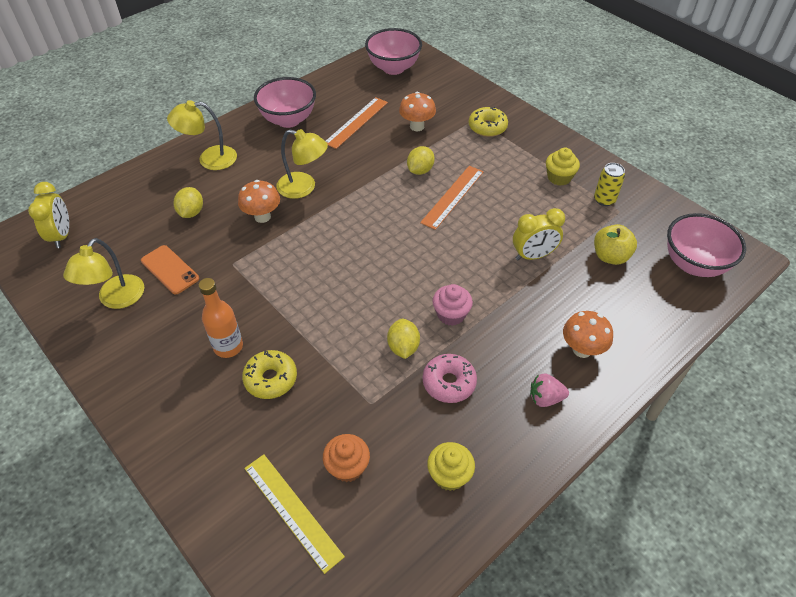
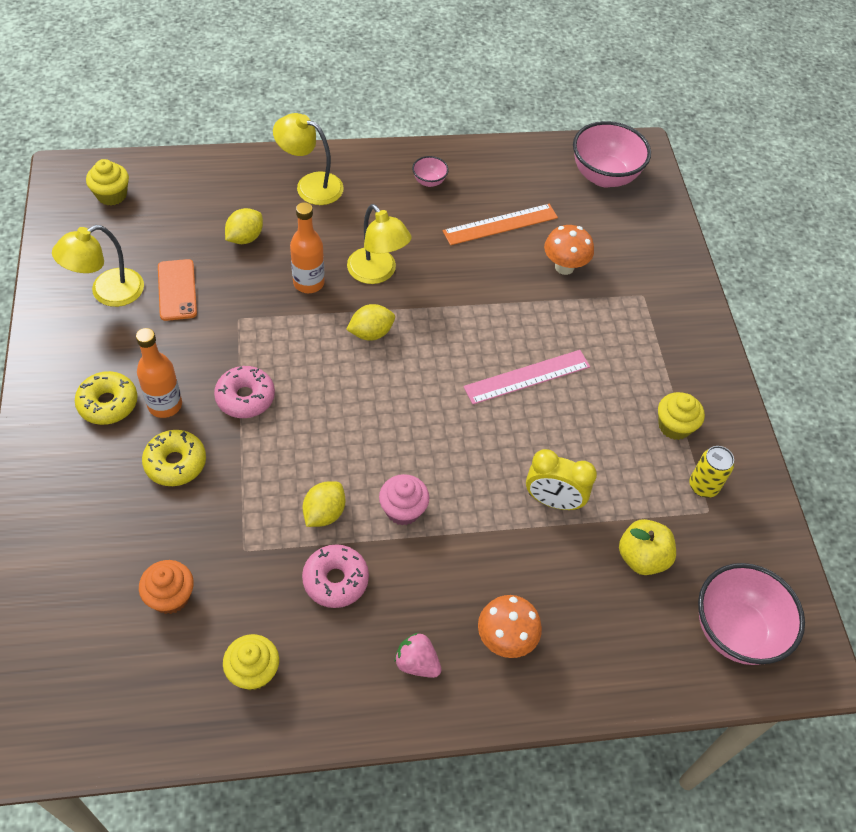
camera: 30 degrees right, 5 degrees up
(62, 235) = (112, 195): yellow clock -> yellow cupcake
(262, 217) = (308, 283): orange mushroom -> orange bottle
(283, 309) = (245, 397): none -> pink donut
(288, 120) = (429, 181): pink bowl -> pink bowl, size x0.46
(292, 511) = (90, 603): yellow ruler -> none
(420, 170) = (519, 324): yellow lemon -> yellow lemon (371, 333)
(453, 197) = (527, 377): orange ruler -> pink ruler
(487, 127) = (647, 314): yellow donut -> yellow donut (108, 403)

